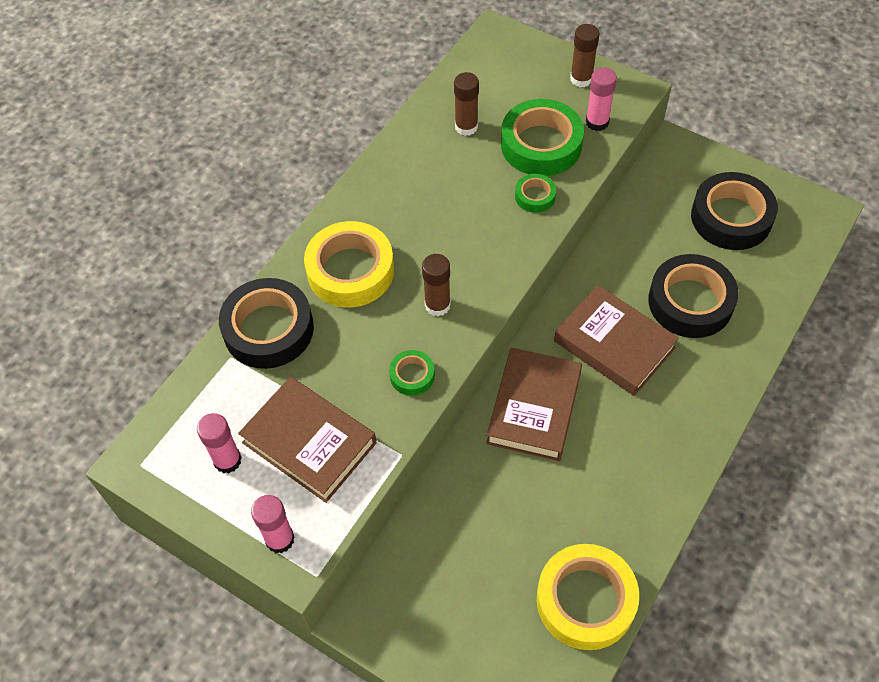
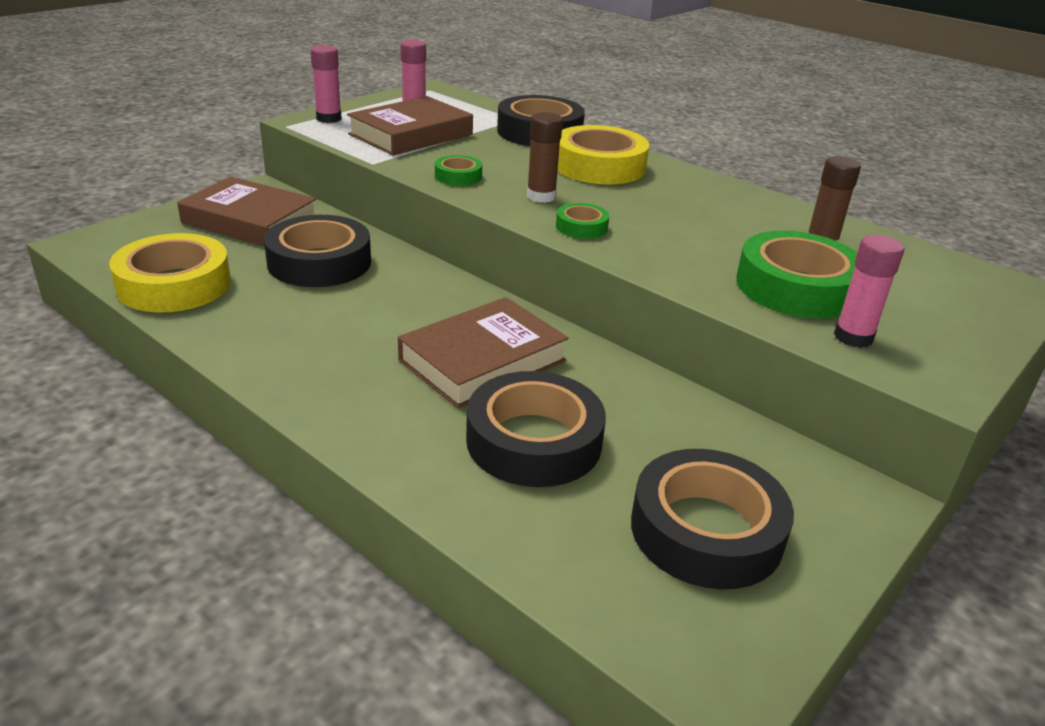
camera: 95 degrees right, 25 degrees down
(506, 498) = (319, 262): none -> black tape
(534, 408) = (417, 293): brown book -> brown book (250, 221)
(535, 196) = (698, 269): green tape -> green tape (581, 227)
(581, 79) = (950, 340): brown glue stick -> none

